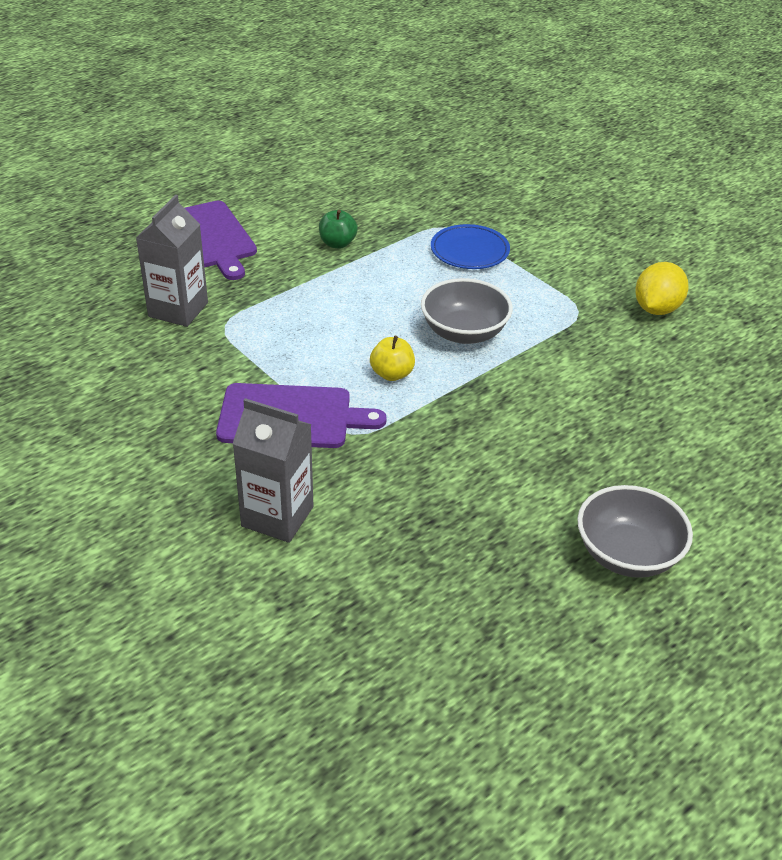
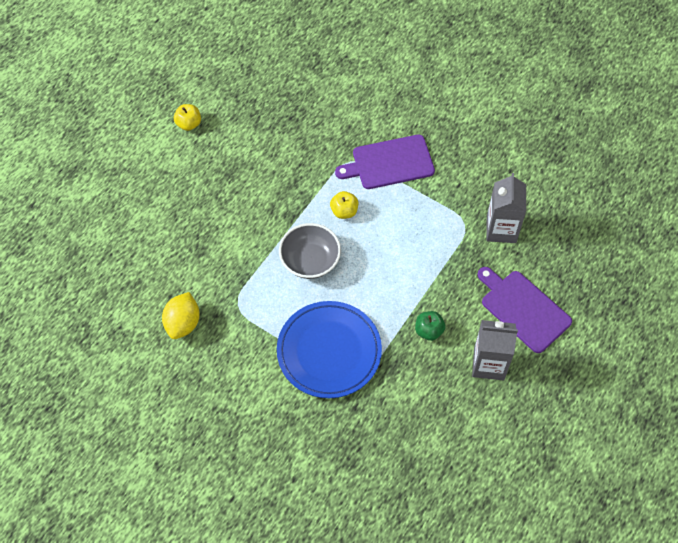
camera: 165 degrees right, 20 degrees up
(277, 516) = (368, 100): grey carton -> grey carton (489, 364)
(469, 251) = (329, 351): blue plate -> blue plate, size x1.70
(627, 554) = (189, 124): grey bowl -> yellow apple

